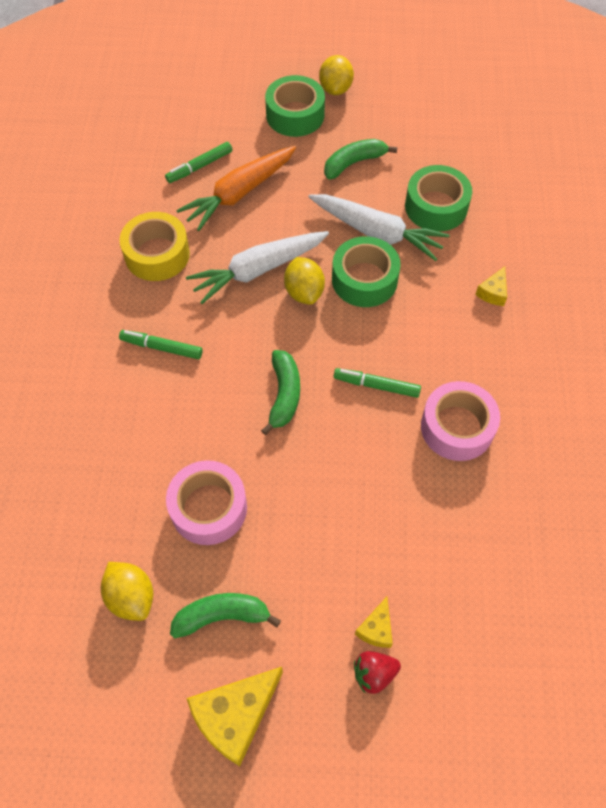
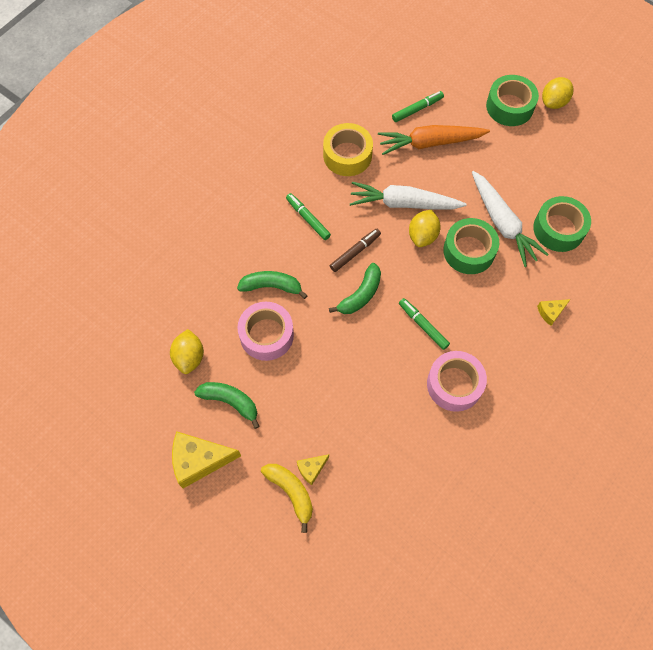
camera: 35 degrees right, 5 degrees up
(200, 167) = (417, 109): green marker -> green marker turned 150 degrees clockwise
(243, 352) = (355, 252): none -> brown marker
(354, 163) = (525, 165): green banana -> green banana (271, 286)
(374, 674) = (291, 492): red strawberry -> yellow banana

